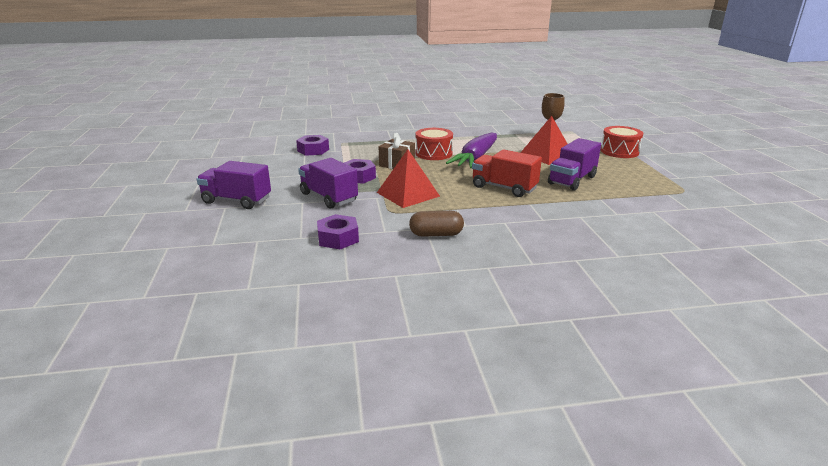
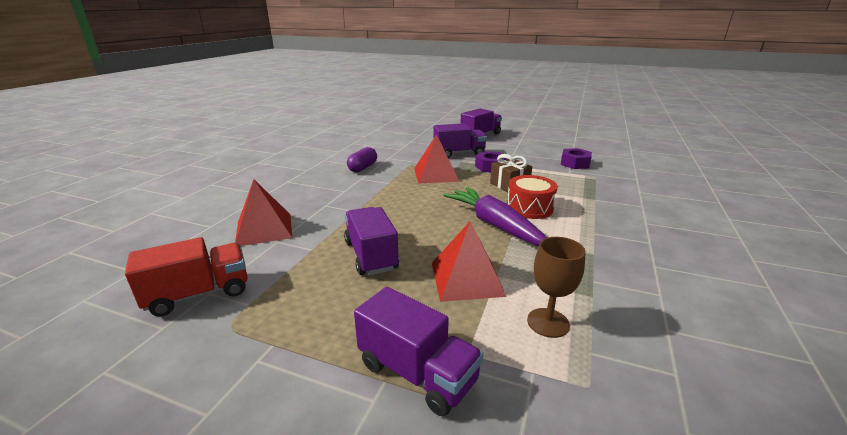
camera: 120 degrees right, 0 degrees up
(338, 238) = (396, 147): purple nut -> none
(436, 234) = (363, 168): brown capsule -> purple capsule
(504, 188) = (401, 212): red truck -> red truck (199, 294)
(617, 226) = (264, 229): none -> red pyramid
(619, 151) = (417, 373): red drum -> purple truck

